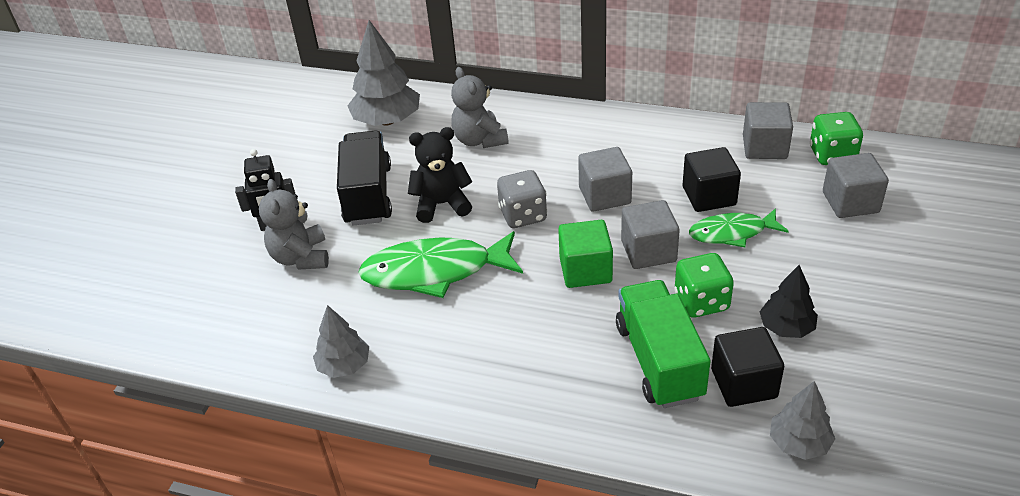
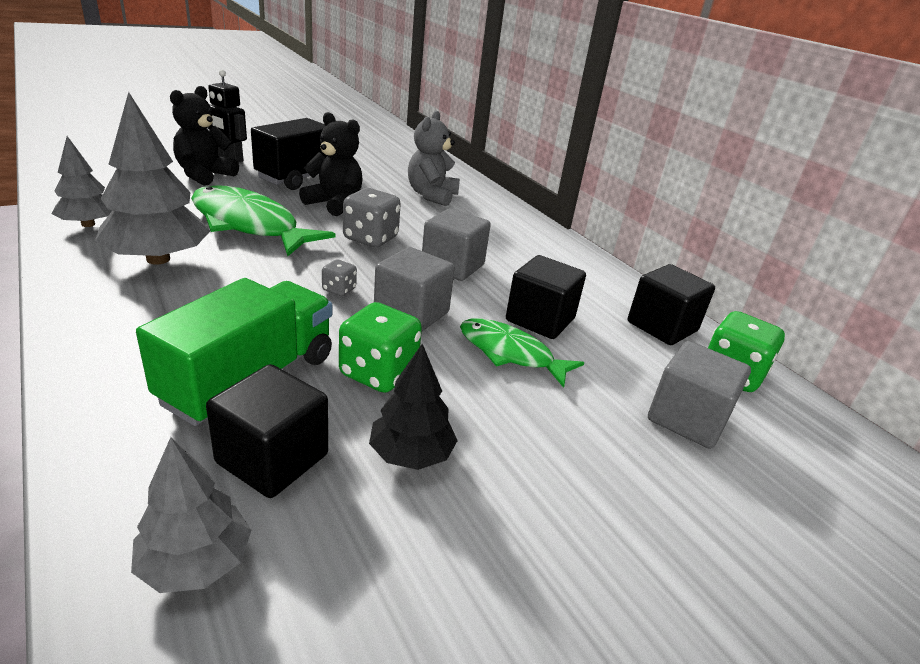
camera: 35 degrees right, 10 degrees down
(301, 257) = (204, 175): grey teddy bear -> black teddy bear
(387, 120) = (397, 161): grey tree -> grey tree (158, 259)
(585, 270) = (339, 290): green cube -> grey dice
(764, 147) = (662, 326): grey cube -> black cube

